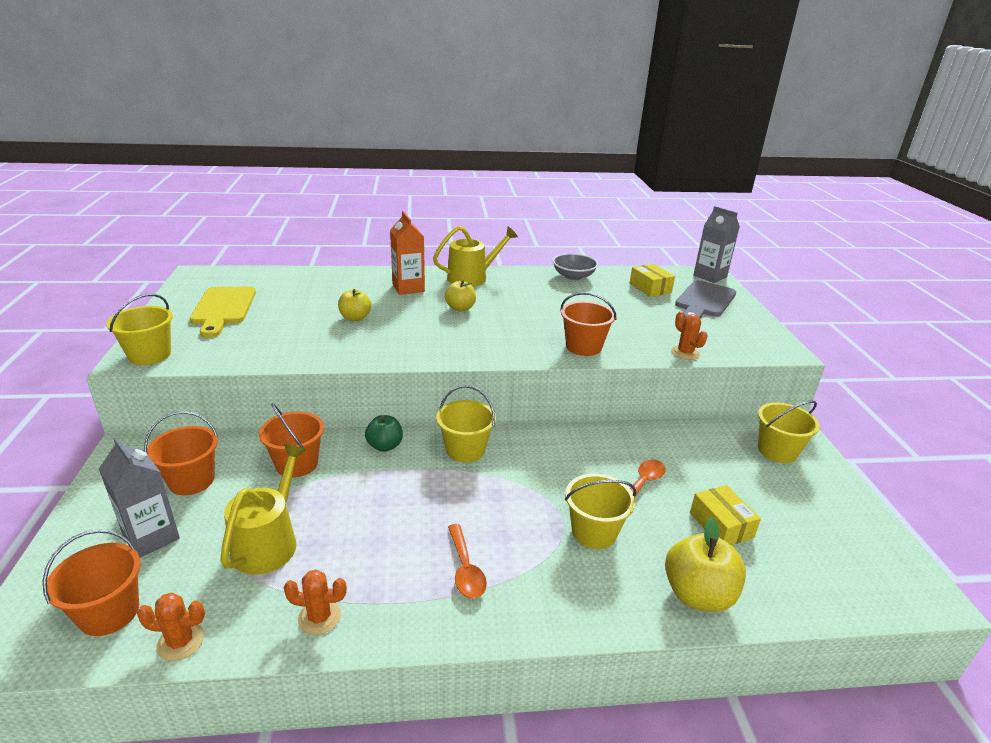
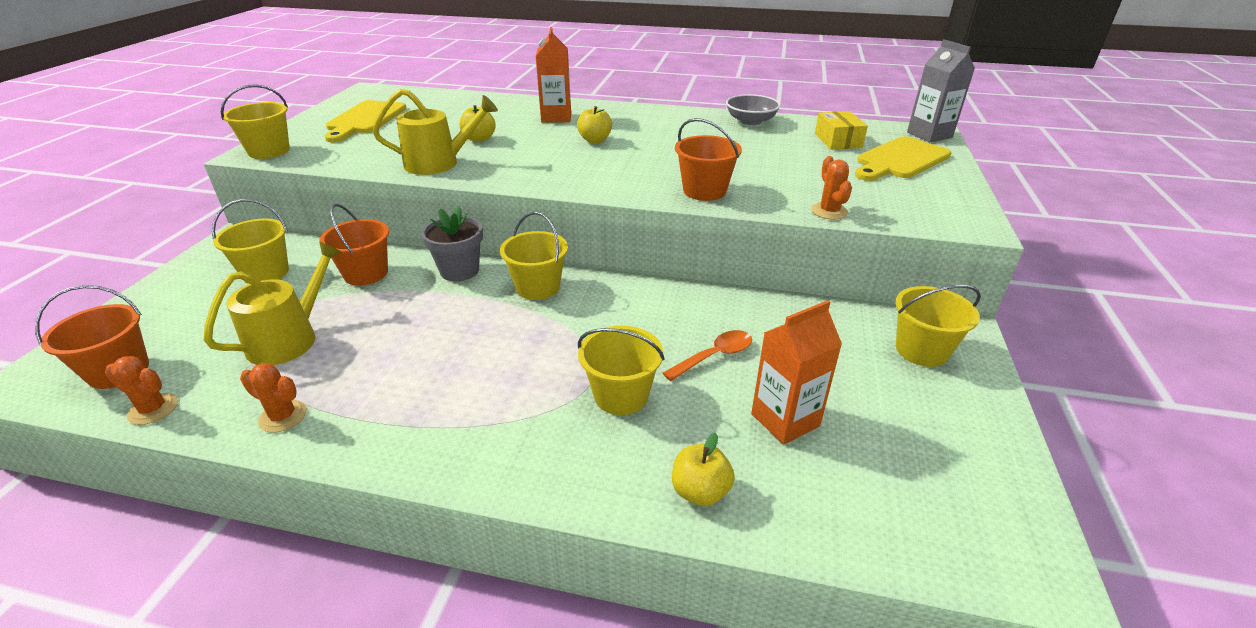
camera: 20 degrees right, 5 degrees up
(151, 537) = (198, 315): grey carton -> none
(191, 480) = (266, 273): orange bucket -> yellow bucket
(385, 446) = (459, 271): green apple -> grey flower pot
(465, 569) = (454, 403): orange spoon -> none
(472, 278) = (632, 113): yellow watering can -> yellow watering can (438, 163)
(698, 595) = (700, 491): yellow apple -> yellow apple, size x0.63
(704, 301) = (900, 160): grey cutting board -> yellow cutting board
(721, 525) = (785, 420): yellow box -> orange carton

